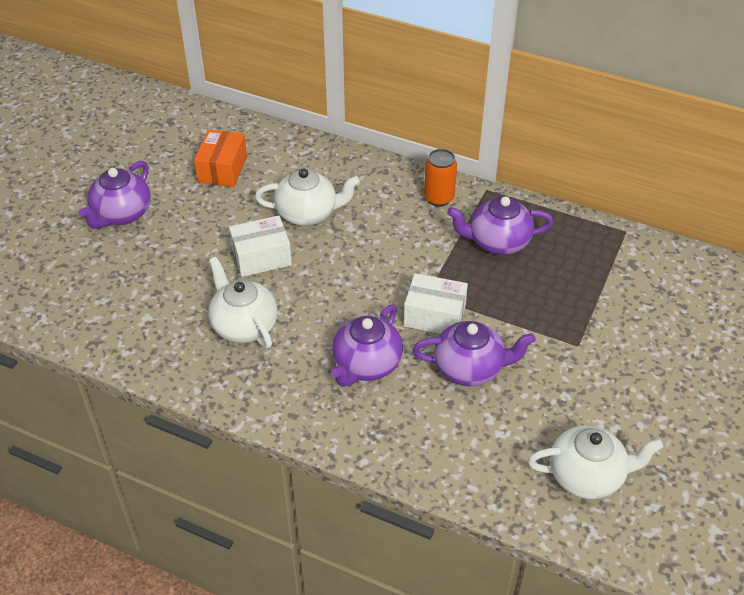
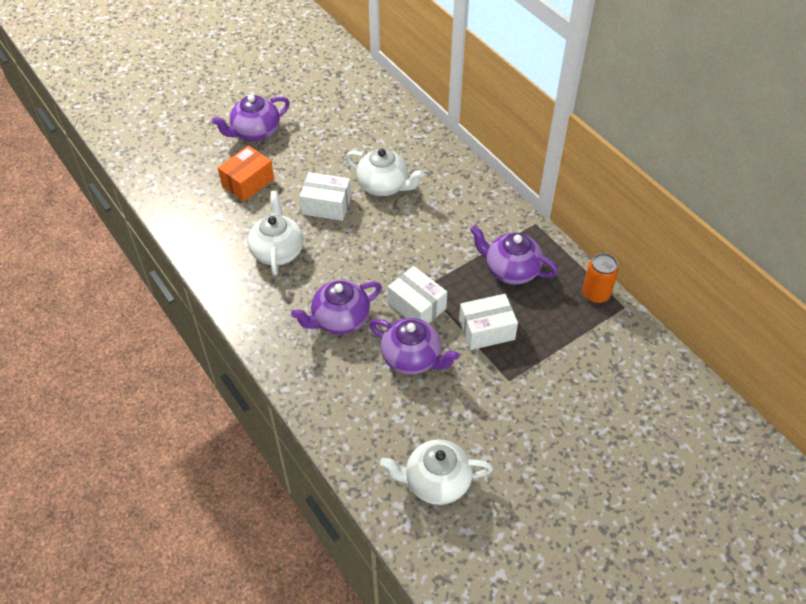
camera: 30 degrees right, 5 degrees up
(222, 169) = (348, 126): orange box -> orange box (248, 182)
(439, 198) = (492, 215): orange can -> orange can (595, 294)
(520, 308) = (486, 330): none -> white box
(587, 476) = (436, 482): white teapot -> white teapot turned 150 degrees clockwise

